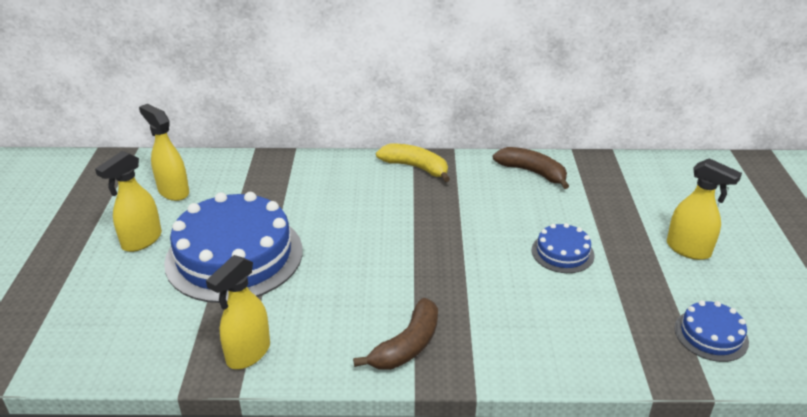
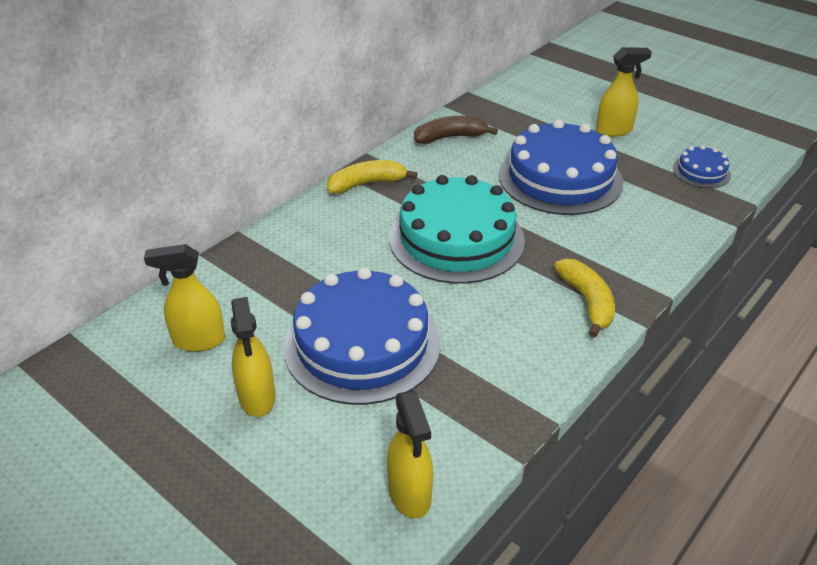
camera: 50 degrees left, 5 degrees up
(248, 353) = (510, 394): yellow spray bottle -> yellow spray bottle (410, 494)
(404, 239) = (456, 239): none -> turquoise cake
(407, 345) = (587, 302): brown banana -> yellow banana
(562, 252) = (560, 178): blue cake -> blue cake, size x2.18

